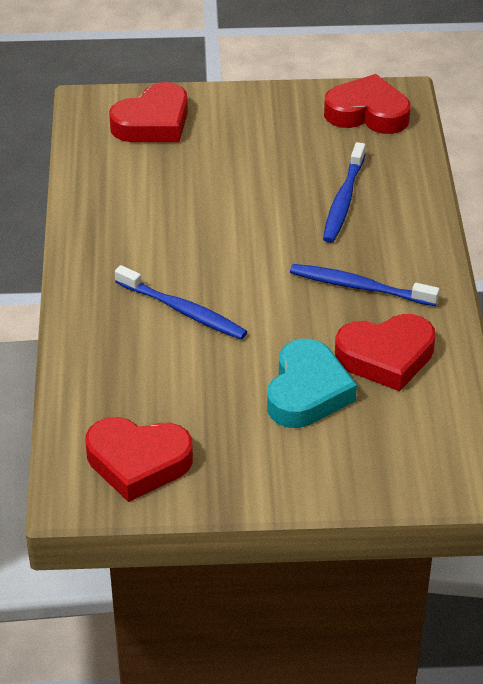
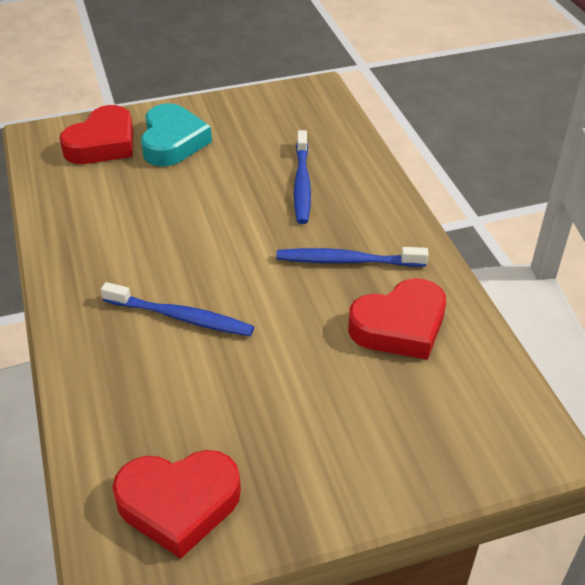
camera: 15 degrees left, 0 degrees up
(307, 392) = (336, 379): turquoise heart -> turquoise heart (172, 142)
(367, 113) = (295, 107): red heart -> none

